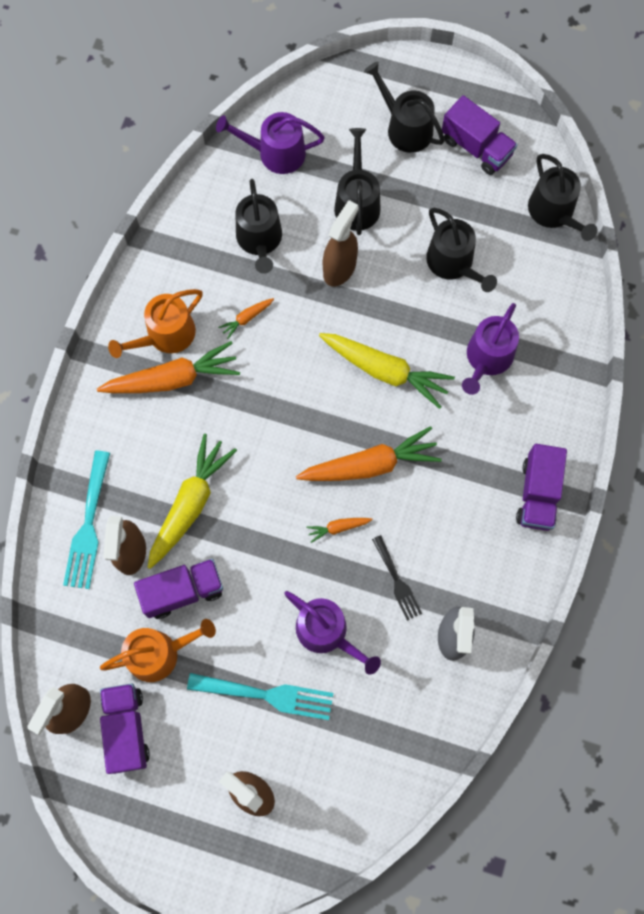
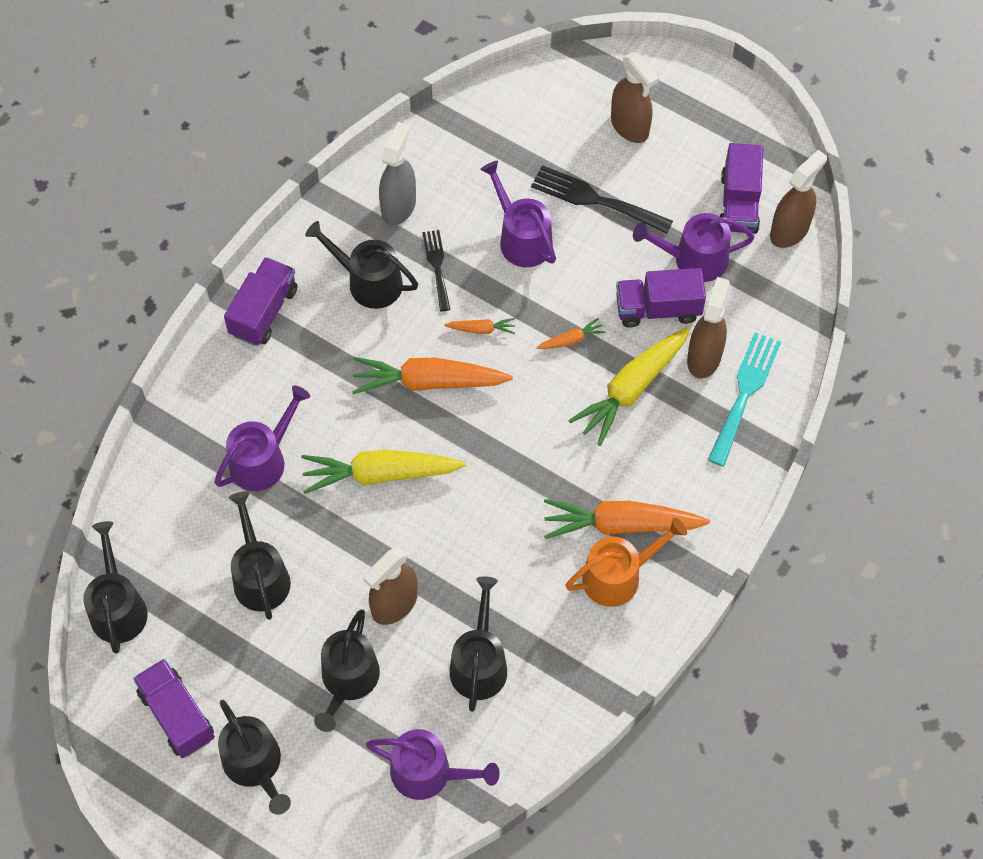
camera: 165 degrees left, 10 degrees down
(159, 653) = (694, 259): orange watering can -> purple watering can
(246, 318) = (520, 572): orange carrot -> orange carrot (571, 339)
(267, 695) = (595, 199): turquoise fork -> black fork
(385, 371) = (380, 474): yellow carrot -> yellow carrot turned 45 degrees counterclockwise
(454, 548) = (368, 282): none -> black watering can

